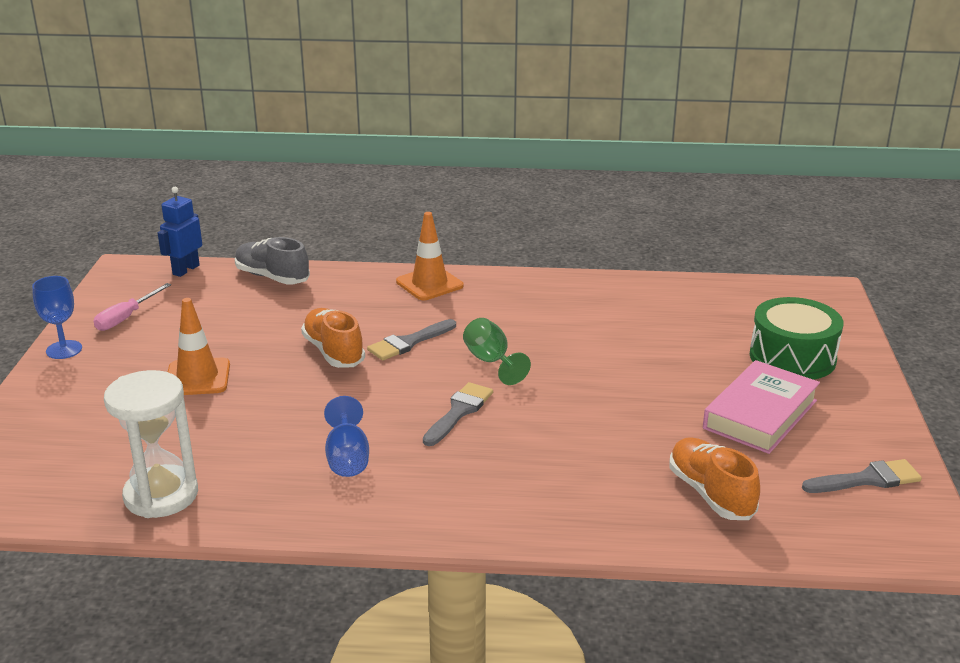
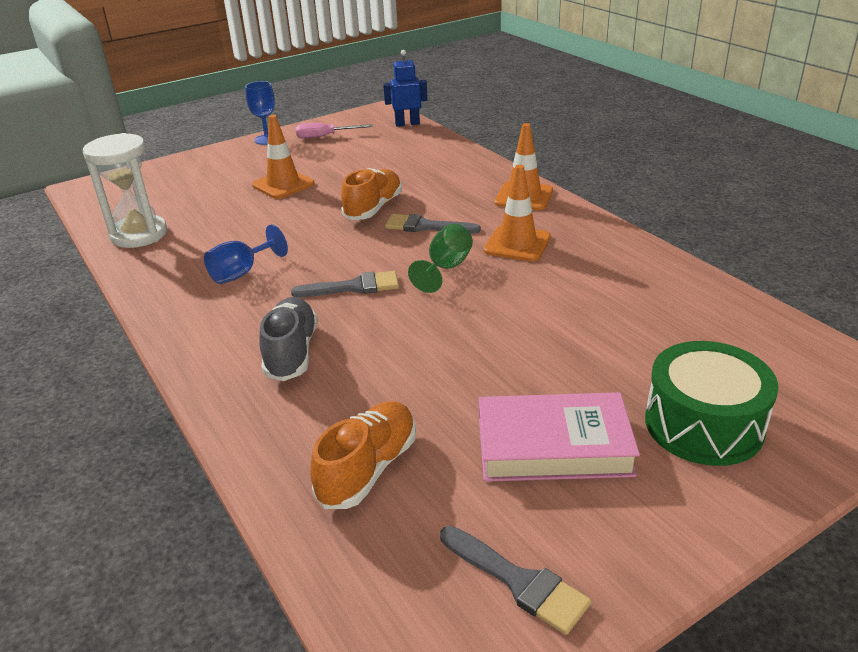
camera: 55 degrees right, 5 degrees up
(272, 277) = (441, 148): grey shoe -> grey shoe (291, 352)
(499, 319) = (517, 244): none -> orange traffic cone

